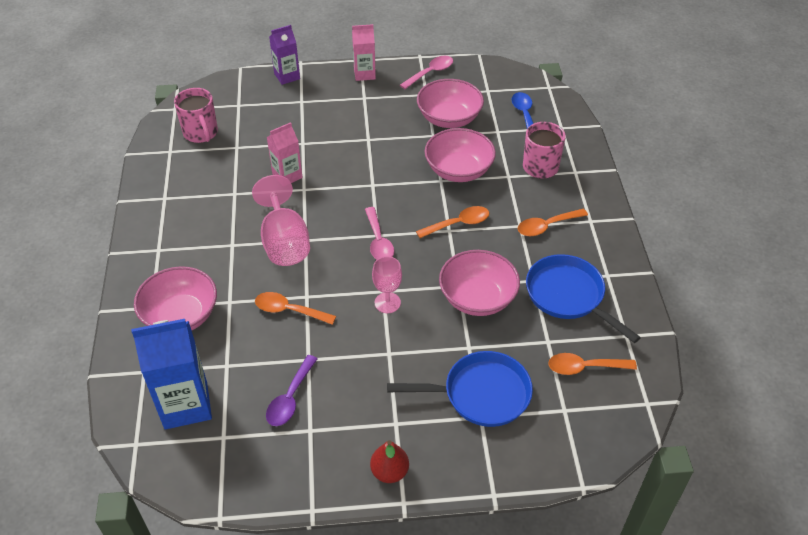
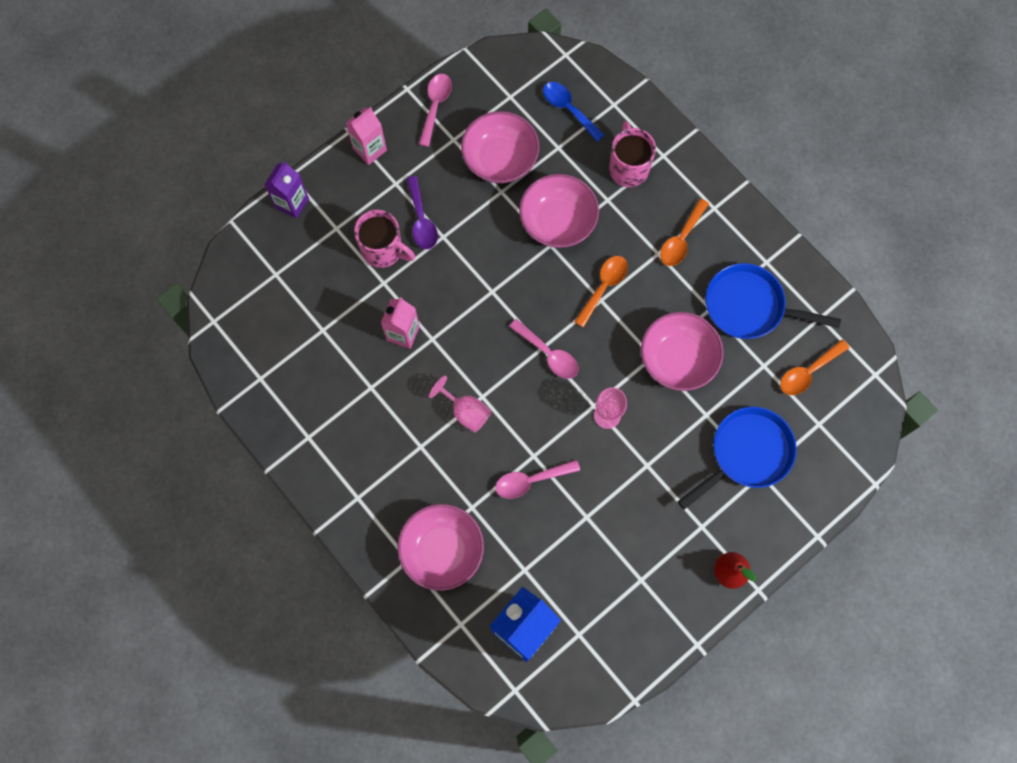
camera: 35 degrees left, 25 degrees up
(201, 133) = (271, 336): pink mug -> pink mug (383, 250)
(284, 242) = (466, 411): pink goblet -> pink goblet, size x0.60
(289, 310) = (531, 480): orange spoon -> pink spoon
(290, 398) = (602, 563): purple spoon -> purple spoon (421, 220)

